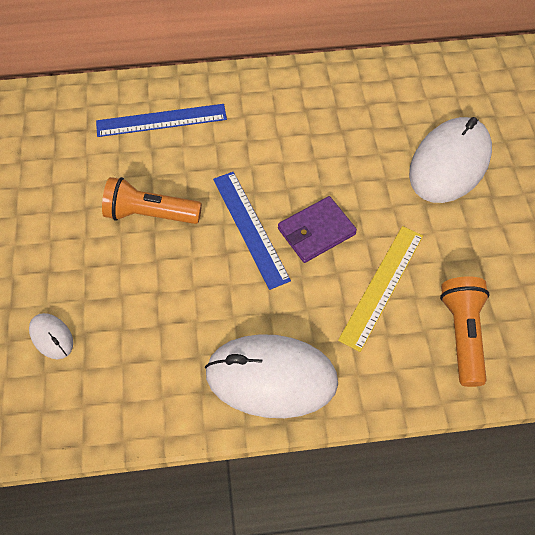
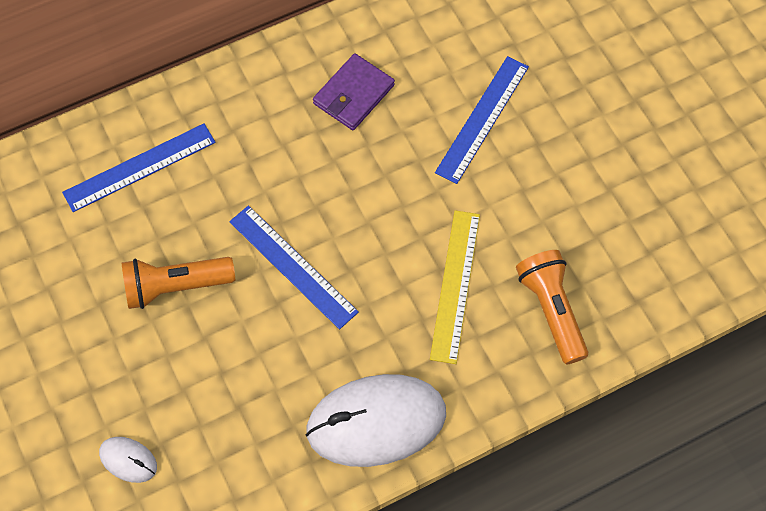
camera: 20 degrees left, 5 degrees up
(316, 231) = (366, 247): purple wallet -> purple wallet (353, 94)
(449, 163) = (482, 119): white mouse -> blue ruler

